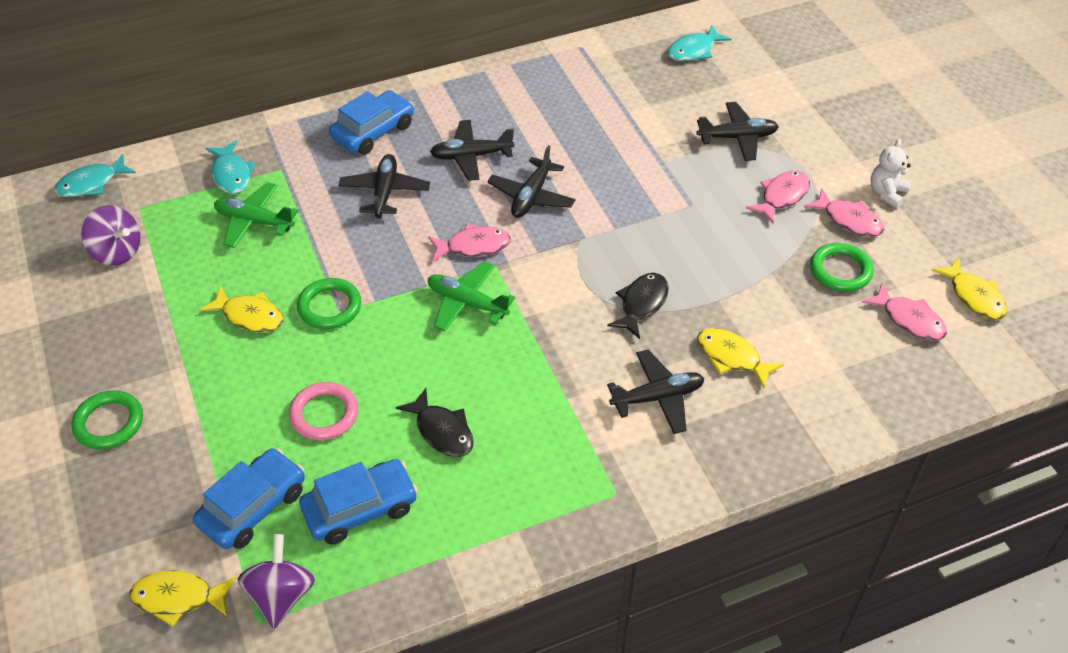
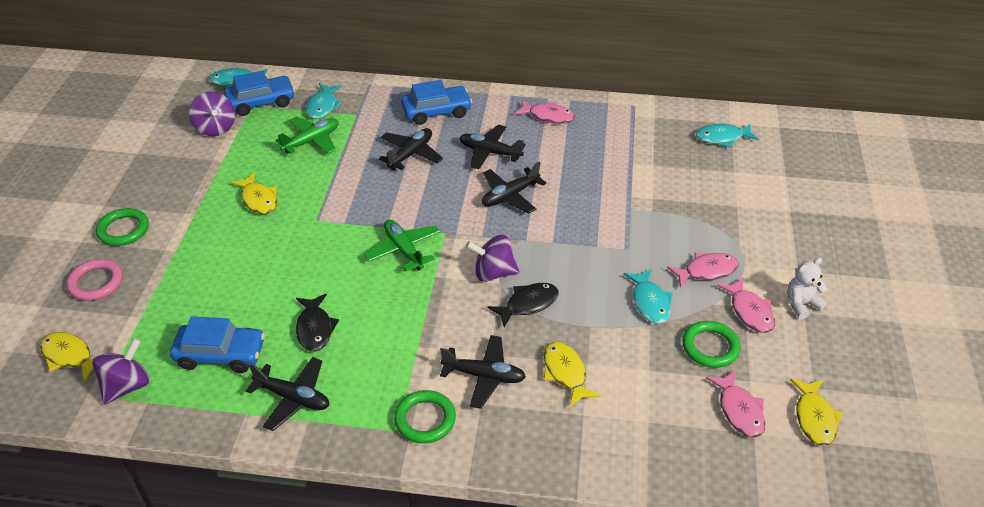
camera: 30 degrees right, 5 degrees down
(253, 507) = (159, 321): blue car -> blue car (261, 102)
(254, 221) = (312, 141): green plane -> green plane turned 90 degrees clockwise
(324, 414) = (250, 282): pink ring -> pink ring (96, 282)
(330, 307) = (312, 214): green ring -> green ring (425, 419)
(473, 246) = (440, 214): pink fish -> pink fish (548, 116)
(581, 287) = (493, 273): none -> purple spinning top
(737, 137) = (705, 214): black plane -> black plane (293, 398)
(754, 250) = (650, 302): none -> turquoise fish

